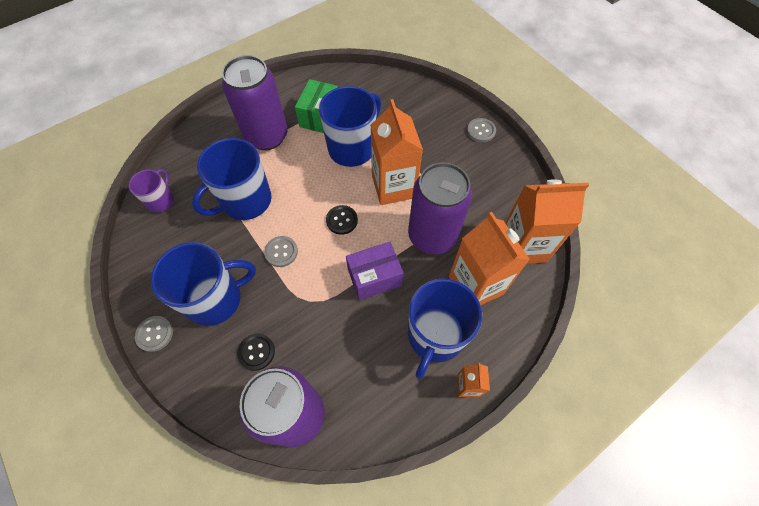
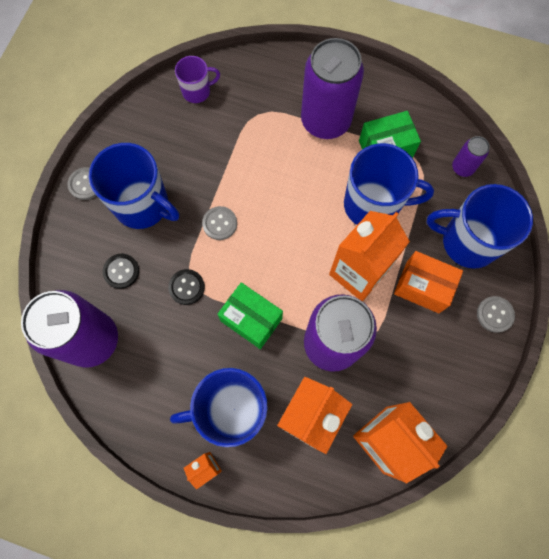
camera: 55 degrees right, 10 degrees up
(245, 201) = (246, 156): blue mug -> blue mug (467, 242)
(342, 220) = (287, 251): black button -> black button (186, 287)
(370, 85) = (462, 168): none -> purple can
(374, 277) = (251, 319): purple box -> green box
(433, 157) = (422, 287): none -> orange box

